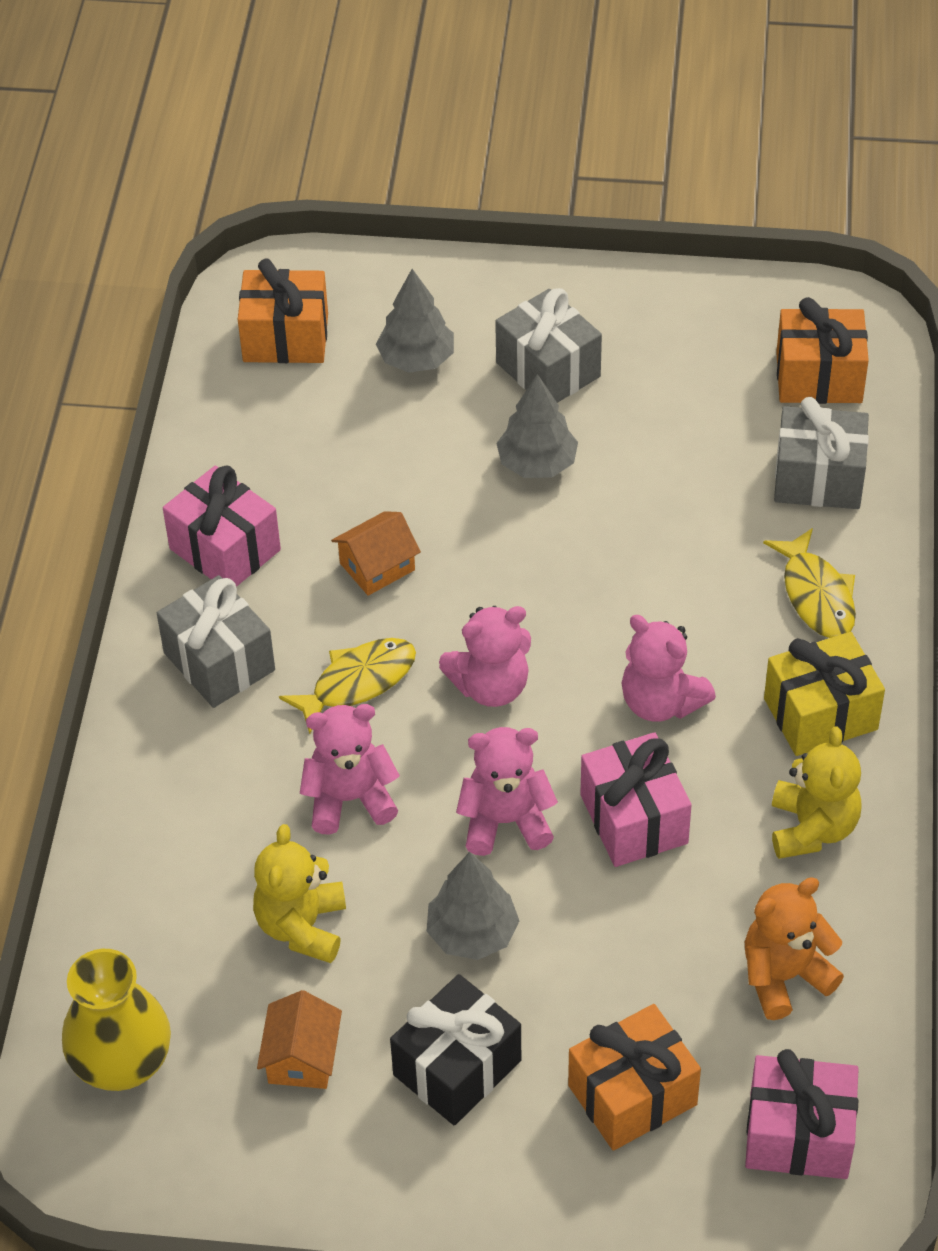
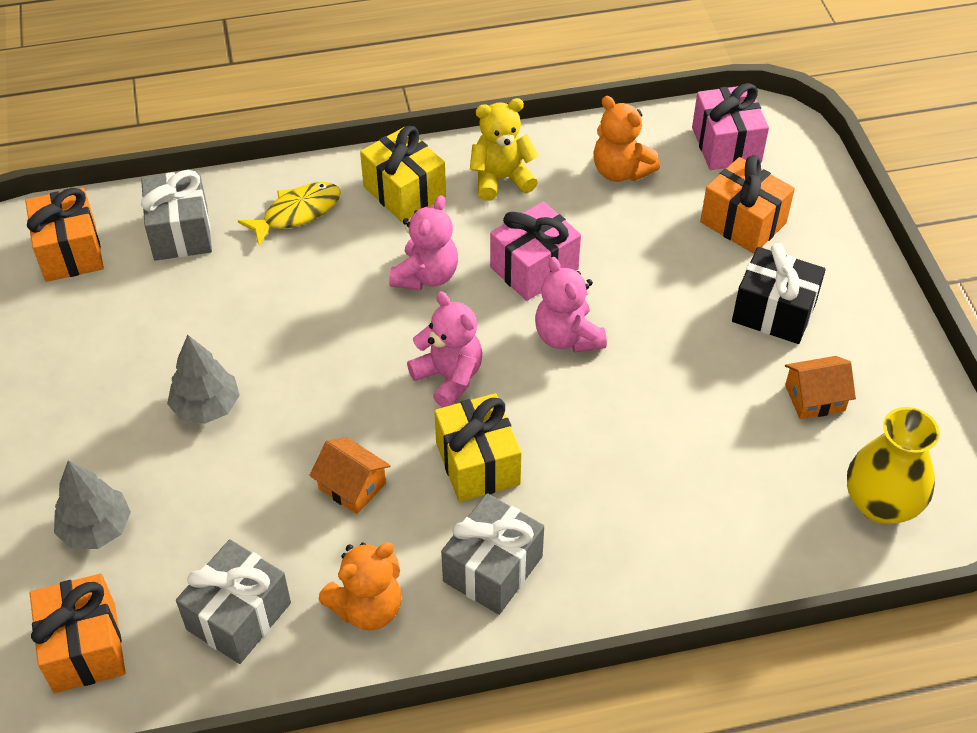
camera: 110 degrees left, 0 degrees up
(225, 549) = (367, 607): pink gift -> orange teddy bear
(302, 926) = (713, 430): yellow teddy bear -> none
(349, 799) = (589, 435): pink teddy bear -> none
(357, 682) = (477, 463): yellow fish -> yellow gift
(472, 933) = (668, 331): grey tree -> none
(548, 370) = (92, 427): grey gift -> grey gift (239, 616)

